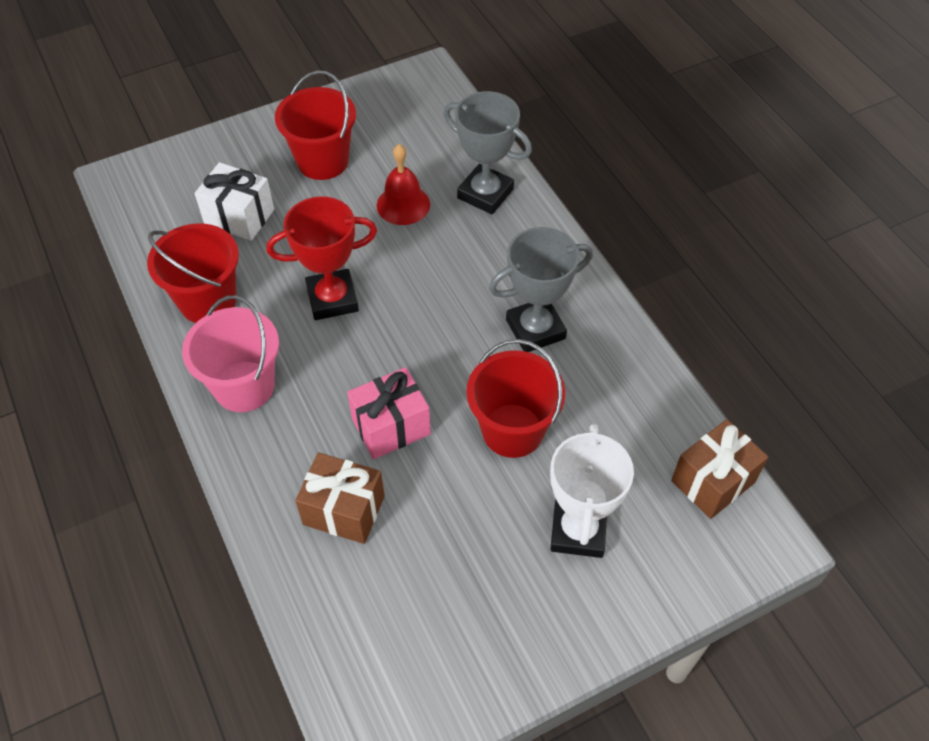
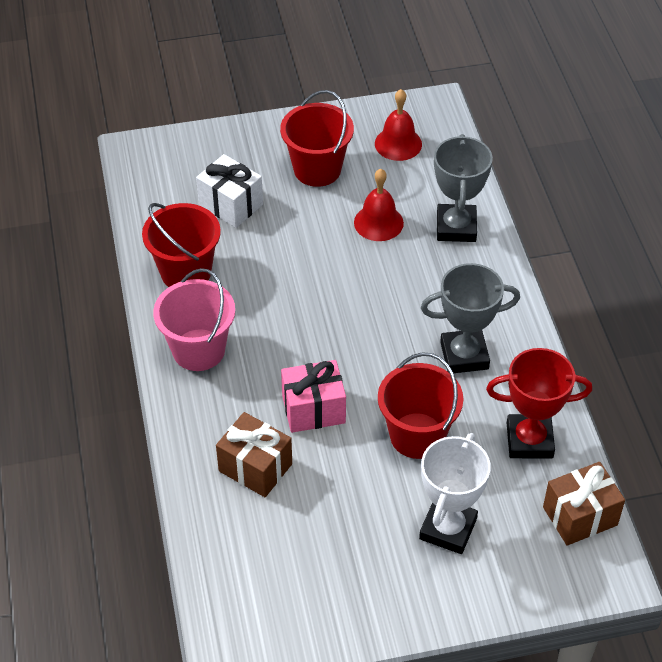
camera: 15 degrees right, 5 degrees down
(332, 299) = (293, 292): red trophy -> red trophy (529, 440)
(400, 119) = (398, 143): none -> red bell
(485, 194) = (456, 227): grey trophy -> grey trophy turned 45 degrees clockwise

